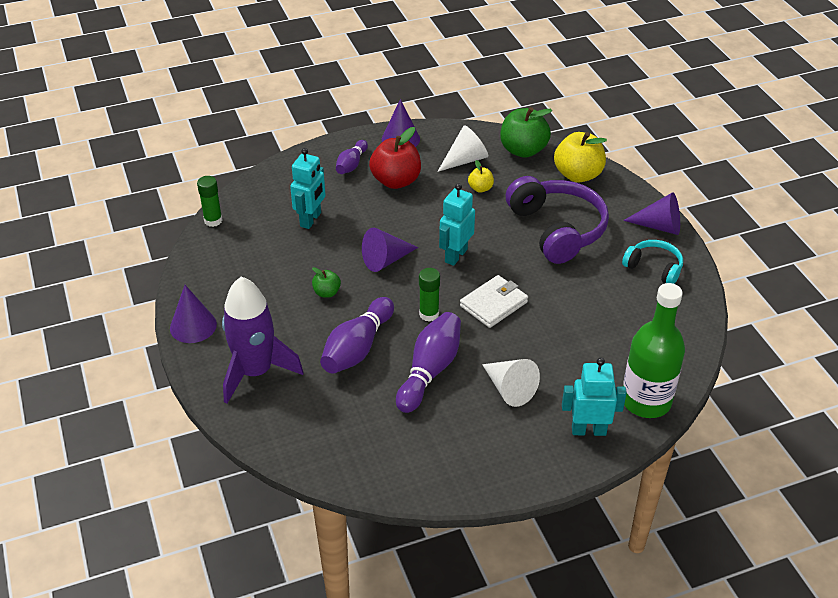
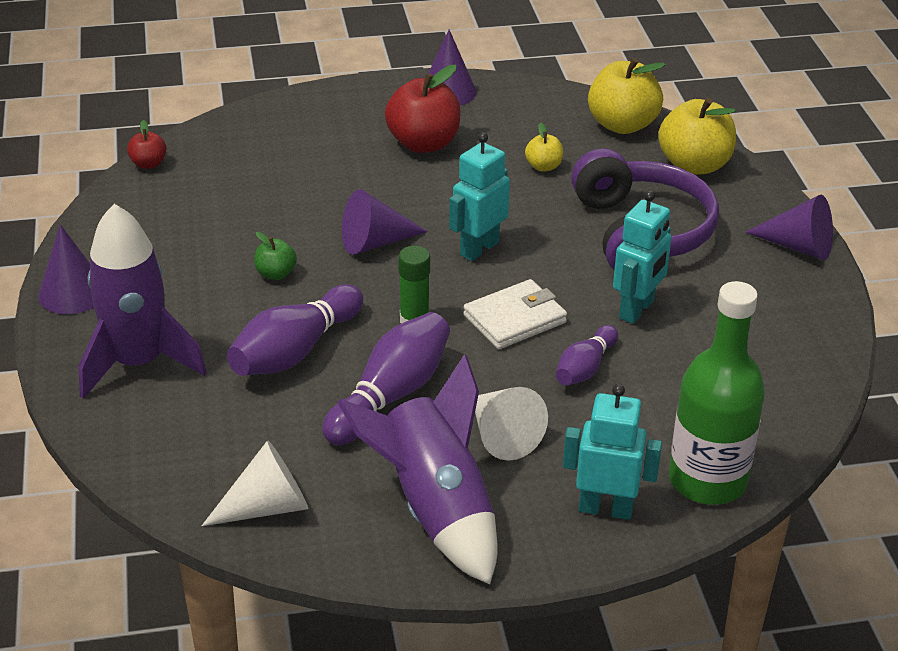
camera: 10 degrees right, 5 degrees down
(213, 220) = (148, 164): green glue stick -> red apple
(311, 220) = (285, 179): turquoise robot -> turquoise robot (637, 310)
(351, 164) = (367, 116): purple bowling pin -> purple bowling pin (585, 368)
(465, 160) = (533, 128): white cone -> white cone (267, 507)
(482, 447) = (435, 509): none -> purple rocket
(523, 150) = (622, 125): green apple -> yellow apple
(654, 268) = (774, 301): turquoise headphones -> none

